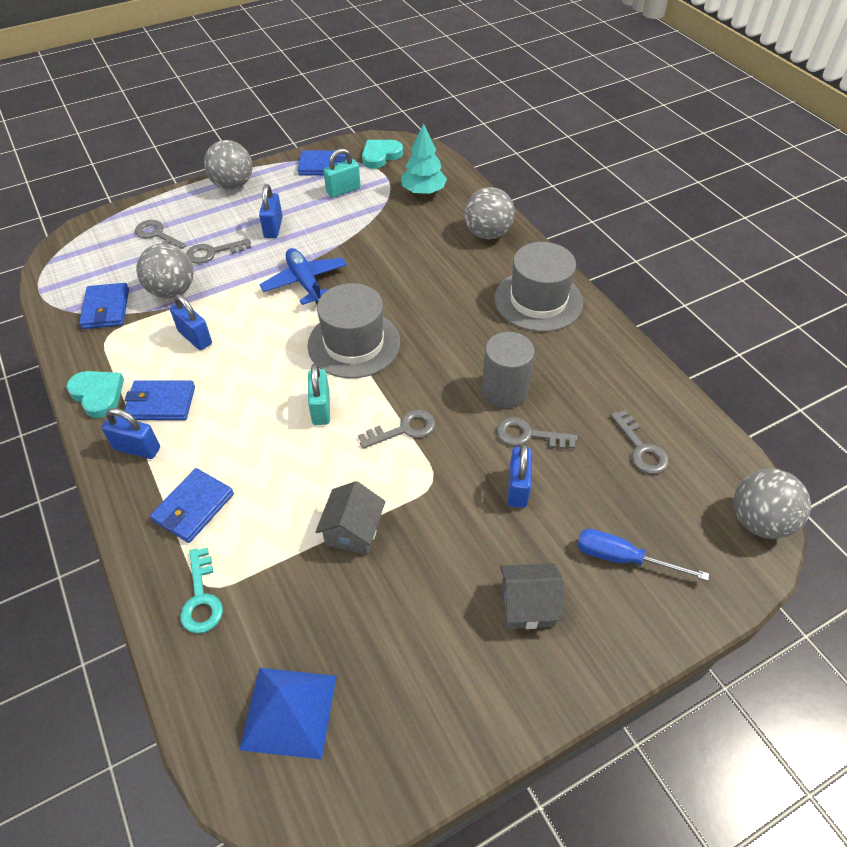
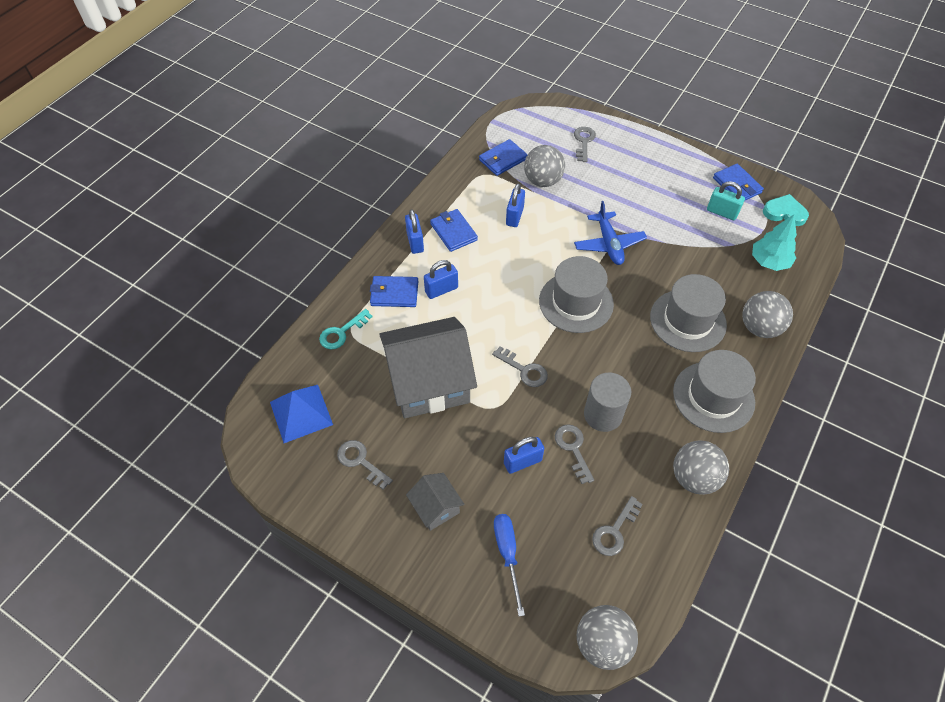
camera: 60 degrees right, 5 degrees up
(98, 394) = (438, 199): turquoise heart -> none
(213, 252) = (593, 179): grey key -> grey key (360, 461)
(233, 185) = (666, 149): grey ball -> grey ball (694, 478)
(273, 228) = (645, 196): blue padlock -> blue padlock (441, 290)
(305, 282) = (609, 244): blue plane -> blue plane turned 135 degrees clockwise
(321, 409) = (508, 314): turquoise padlock -> none
(353, 531) = (429, 382): grey house -> grey house, size x2.13
(443, 274) = (687, 320): none -> grey hat

